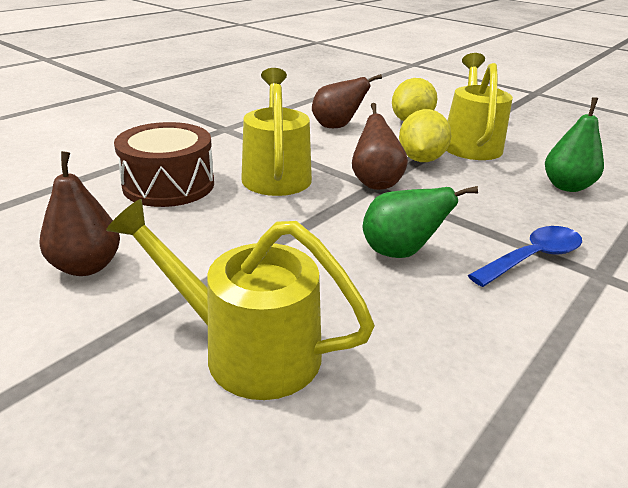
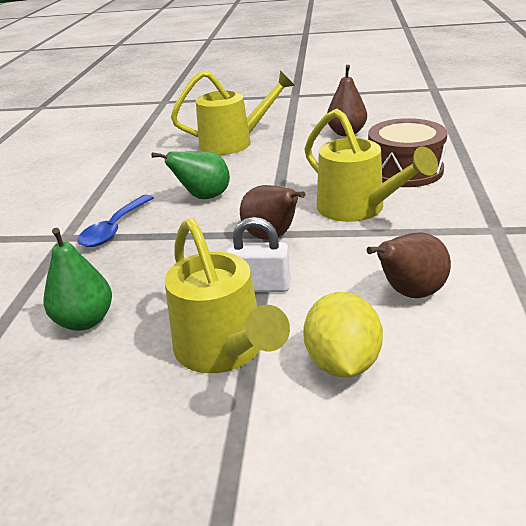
camera: 150 degrees right, 0 degrees up
(421, 159) = (260, 286): yellow lemon -> white padlock

